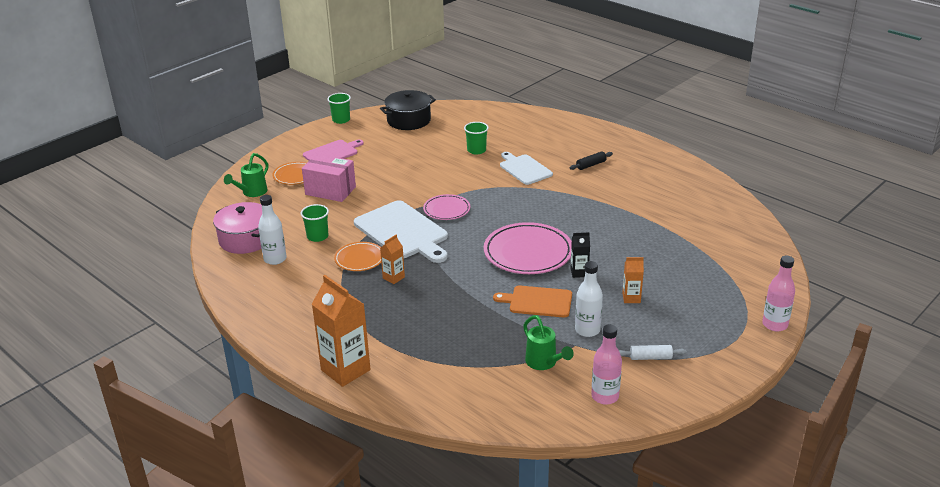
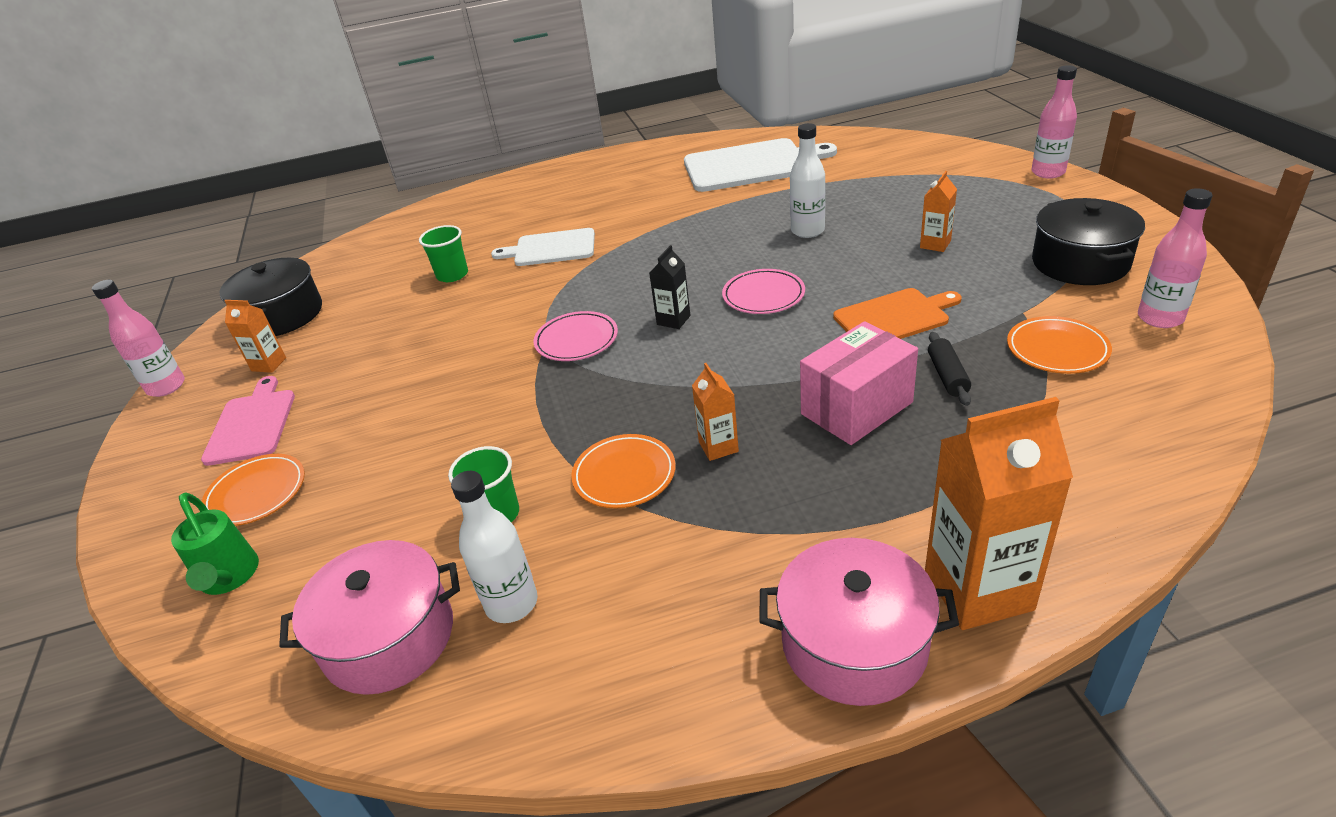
camera: 55 degrees left, 5 degrees up
(300, 345) = (854, 643): none -> pink pot
(330, 191) = (367, 457): pink box -> pink box (856, 408)
(341, 120) = (166, 387): green cup -> pink bottle
(372, 136) = (269, 364): none -> orange carton
(403, 232) = (591, 401): white cutting board -> white cutting board (751, 165)
(528, 253) = (763, 295): pink plate -> pink plate, size x0.56
(537, 302) = (894, 317): orange cutting board -> orange cutting board turned 150 degrees counterclockwise
(544, 363) = (1057, 349): green watering can -> orange plate
(579, 272) = (847, 267): black carton -> black carton (673, 320)
(587, 330) = (991, 294): white bottle -> white bottle (807, 231)
(591, 165) = (603, 200): black rolling pin -> black rolling pin (947, 376)
(650, 357) = (1080, 263): white rolling pin -> black pot

